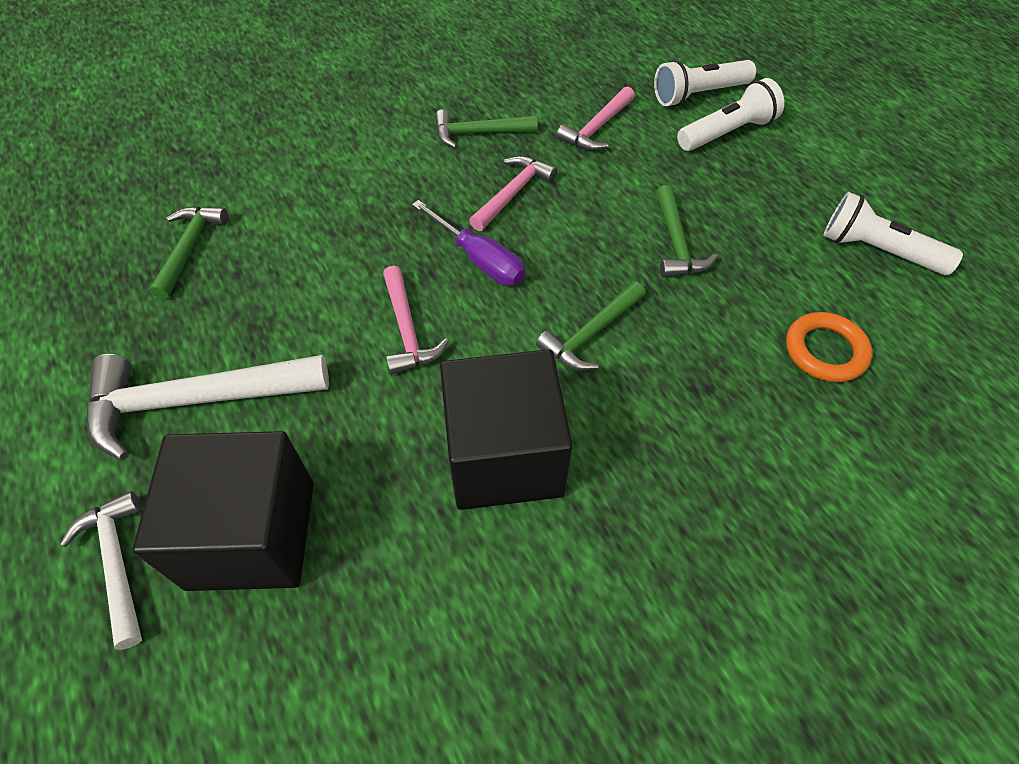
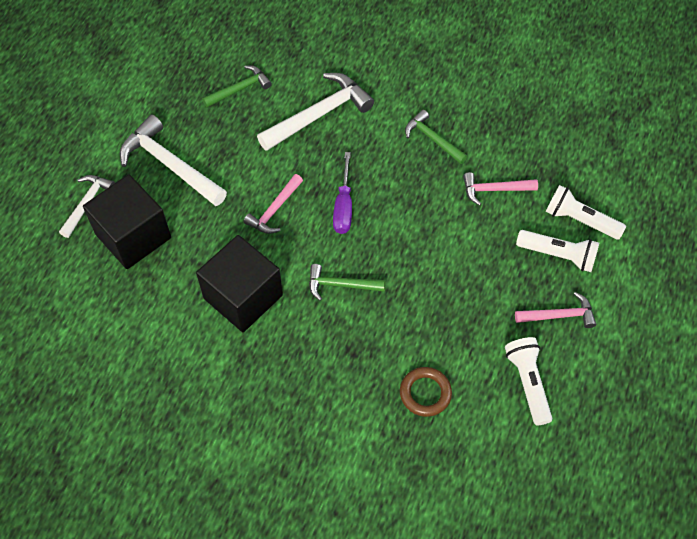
camera: 50 degrees right, 5 degrees up
(326, 200) = (319, 114): none -> white hammer
(513, 193) = (403, 187): pink hammer -> pink hammer (559, 315)
(676, 243) = (439, 284): green hammer -> none
(825, 351) = (425, 393): orange ring -> brown ring

